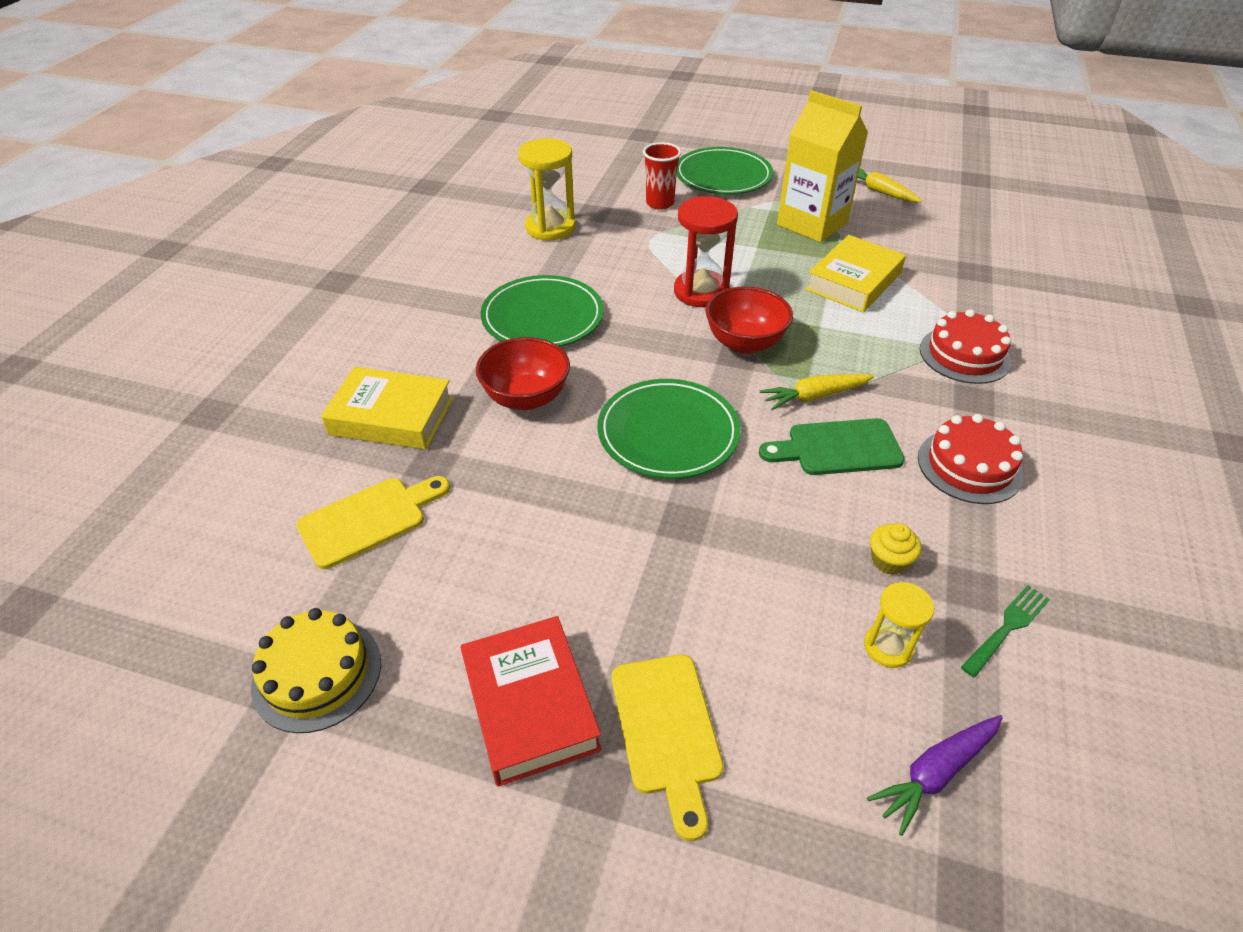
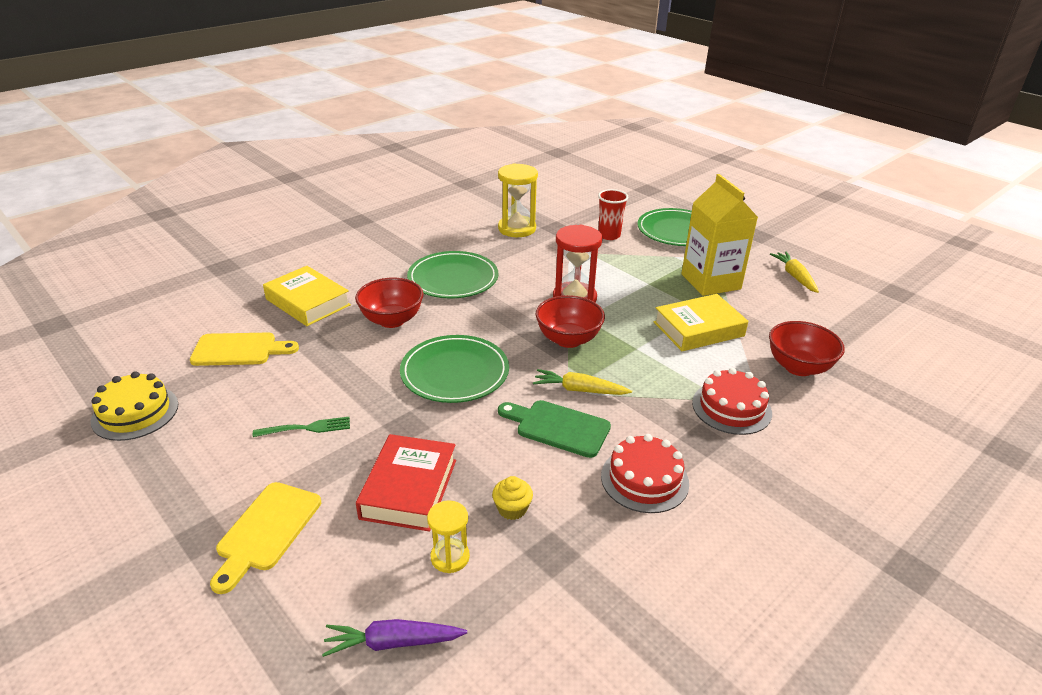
camera: 30 degrees right, 10 degrees down
(530, 705) = (213, 479): red book -> red book (409, 489)
(975, 288) = (798, 367): none -> red bowl
(1007, 628) = (546, 589): green fork -> green fork (306, 428)

